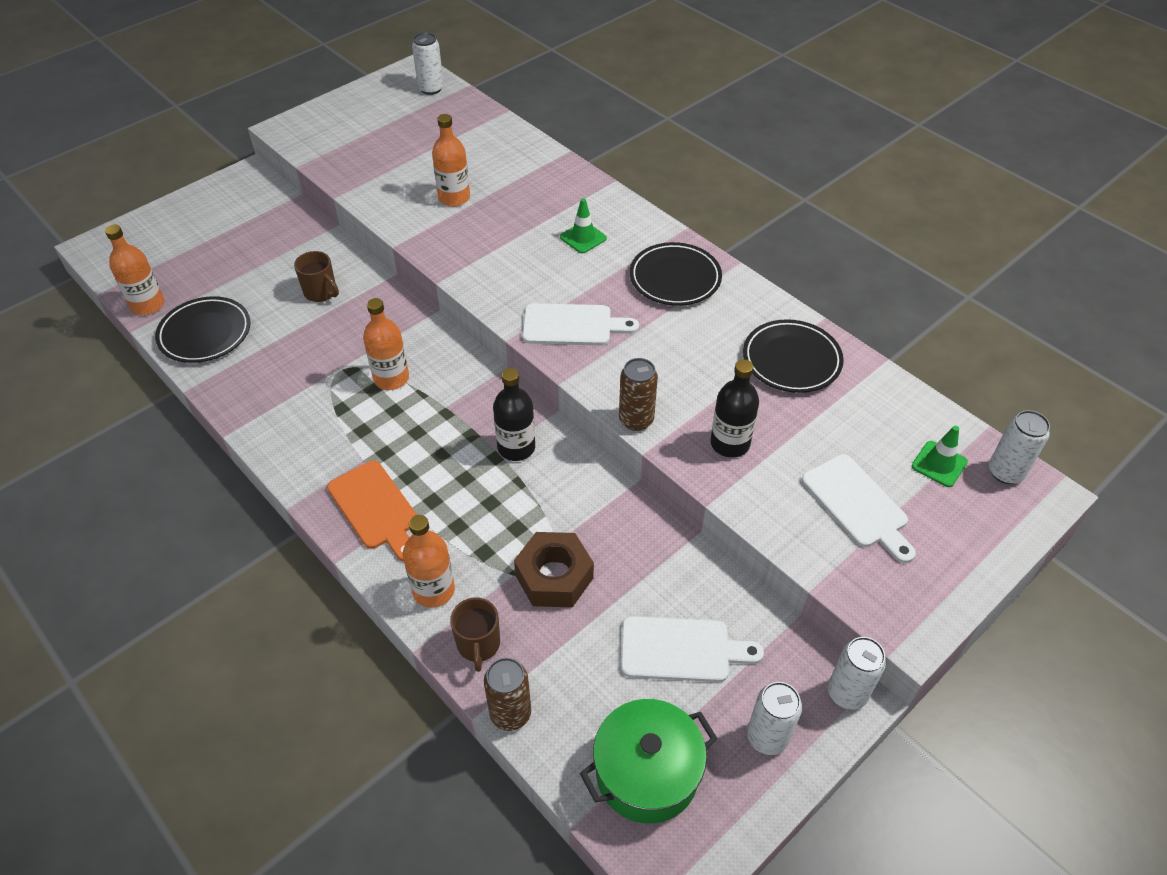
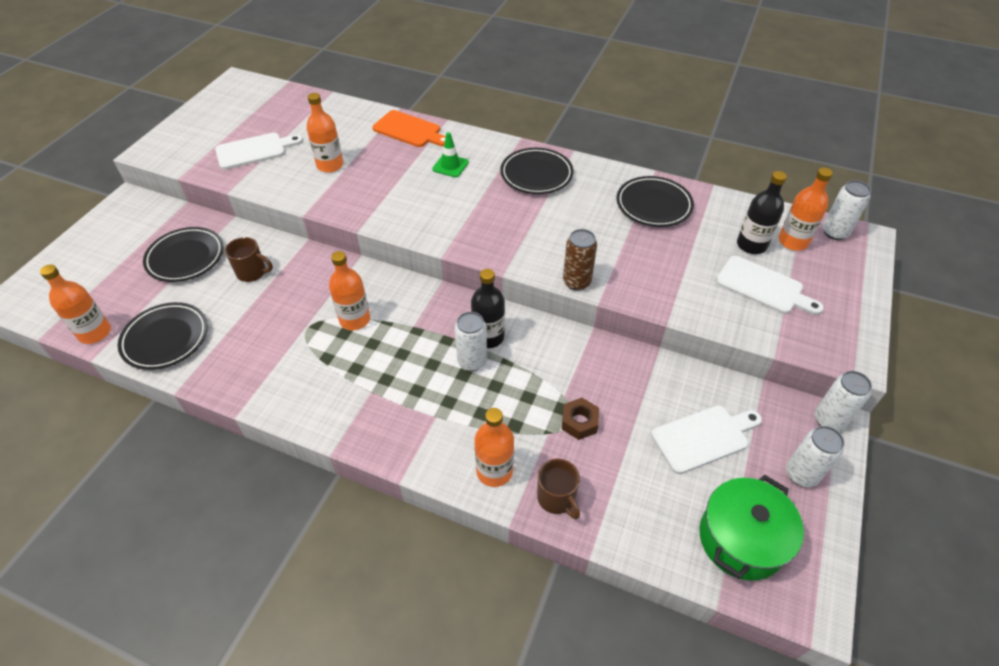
camera: 25 degrees left, 0 degrees up
(268, 255) = (186, 257): none -> black plate
(375, 508) = (406, 425): orange cutting board -> orange cutting board (409, 130)
(431, 89) = (259, 91): white can -> white can (472, 361)
(510, 713) = (615, 541): brown can -> none
(554, 577) = (579, 422): brown nut -> brown nut, size x0.62
(572, 325) = (484, 230): white cutting board -> white cutting board (254, 150)
(730, 443) = (652, 275): black bottle -> black bottle (751, 245)
(939, 464) = (793, 241): green traffic cone -> orange bottle

